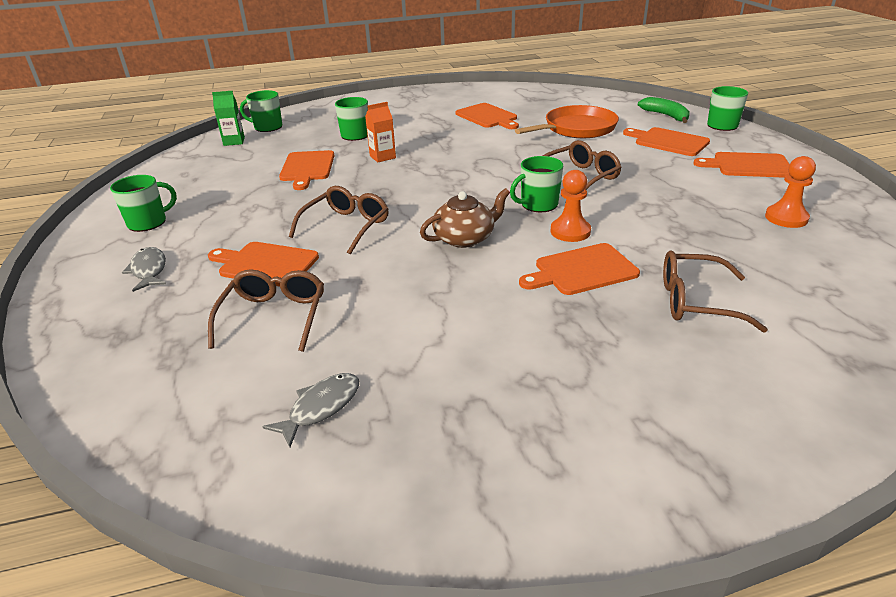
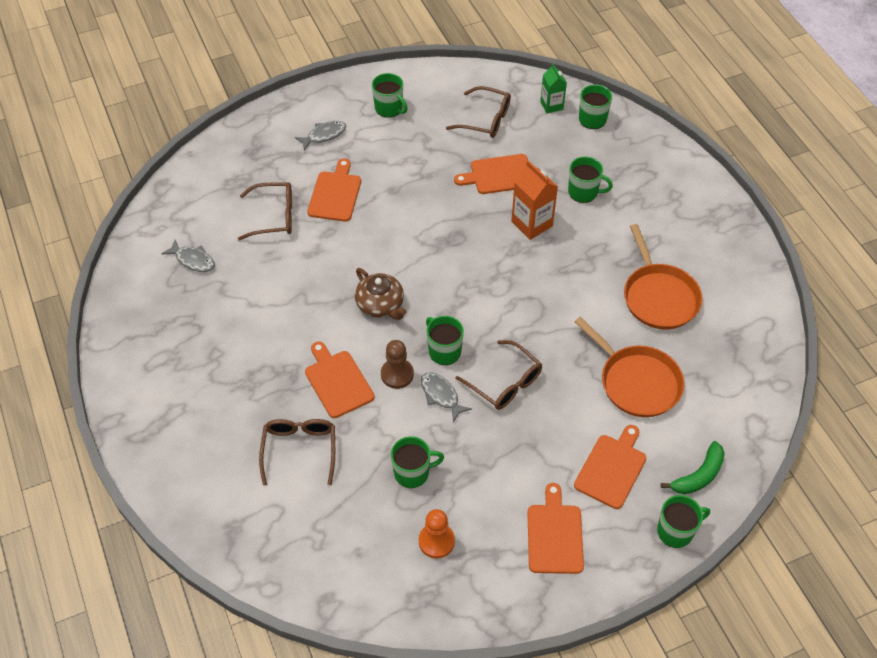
camera: 80 degrees right, 20 degrees up
(345, 227) = (392, 226): brown glasses -> brown glasses (485, 119)
(382, 157) = (532, 224): orange carton -> orange carton, size x1.52
(488, 117) = (659, 297): orange cutting board -> orange pan
(570, 231) = (397, 374): orange pawn -> brown pawn
(598, 208) = (441, 395): none -> grey fish
(704, 227) = (412, 473): none -> green mug

